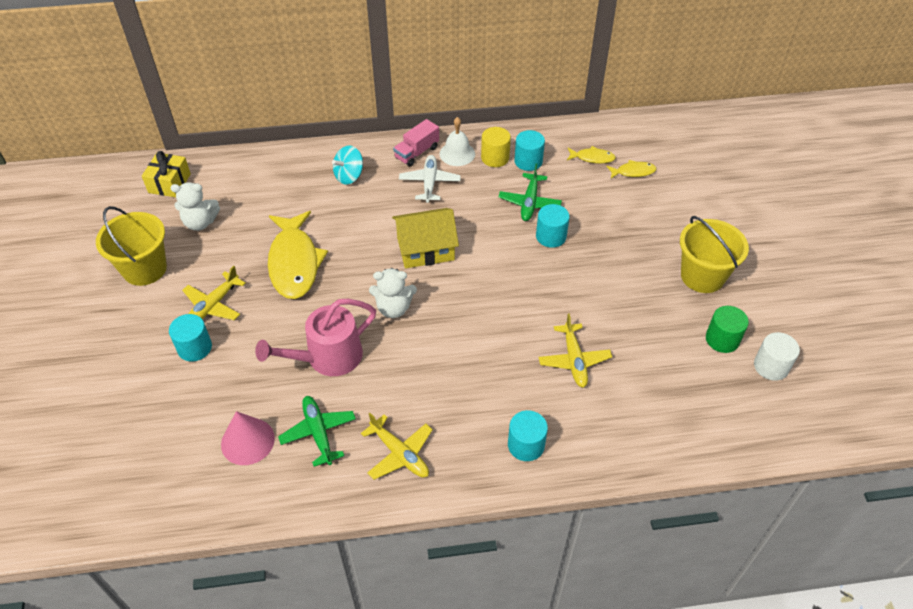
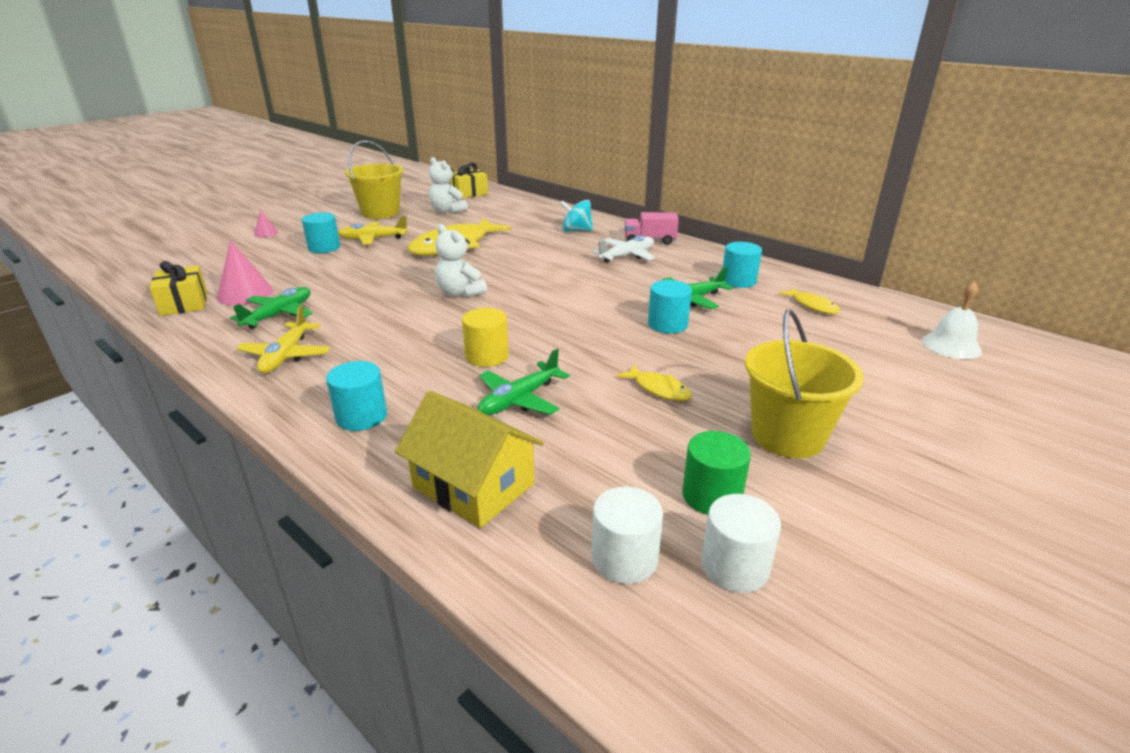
camera: 50 degrees right, 20 degrees down
(97, 375) = (266, 233): none -> pink cone
(223, 490) = (184, 303): none -> yellow gift
(328, 357) = (369, 289): pink watering can -> none
(425, 249) = (549, 280): yellow house -> yellow house (473, 485)
(457, 153) = (681, 253): white bell -> white bell (951, 345)
(495, 158) = (710, 267): yellow cylinder -> yellow cylinder (487, 356)
(574, 360) = (519, 399): yellow plane -> green plane
(633, 172) = (845, 332): yellow fish -> yellow fish (658, 389)
(738, 400) = (624, 558): none -> white cylinder

